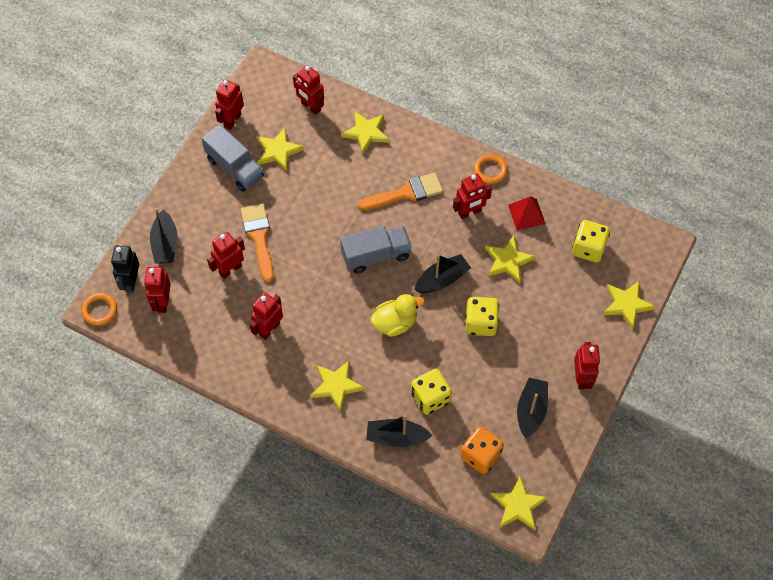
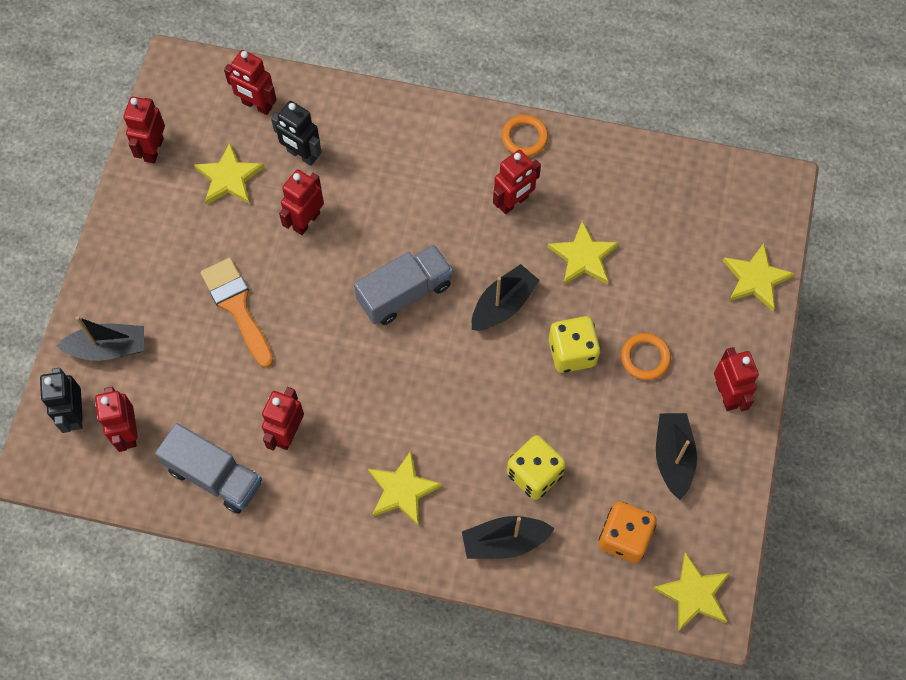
camera: 15 degrees left, 5 degrees up
(99, 310) = (41, 466): orange ring -> orange ring (645, 358)
(165, 244) = (108, 348): black boat -> black boat turned 75 degrees counterclockwise
(230, 269) = (209, 362): red robot -> red robot (306, 221)
(235, 168) = (176, 216): grey truck -> grey truck (214, 476)
(332, 147) = (301, 155): none -> black robot
(366, 133) = (343, 124): yellow star -> none
(395, 323) = (457, 381): yellow duck -> none
(406, 193) = (420, 196): orange brush -> none
(526, 214) = (589, 187): red pyramid -> none
(588, 248) = (684, 214): yellow dice -> none

